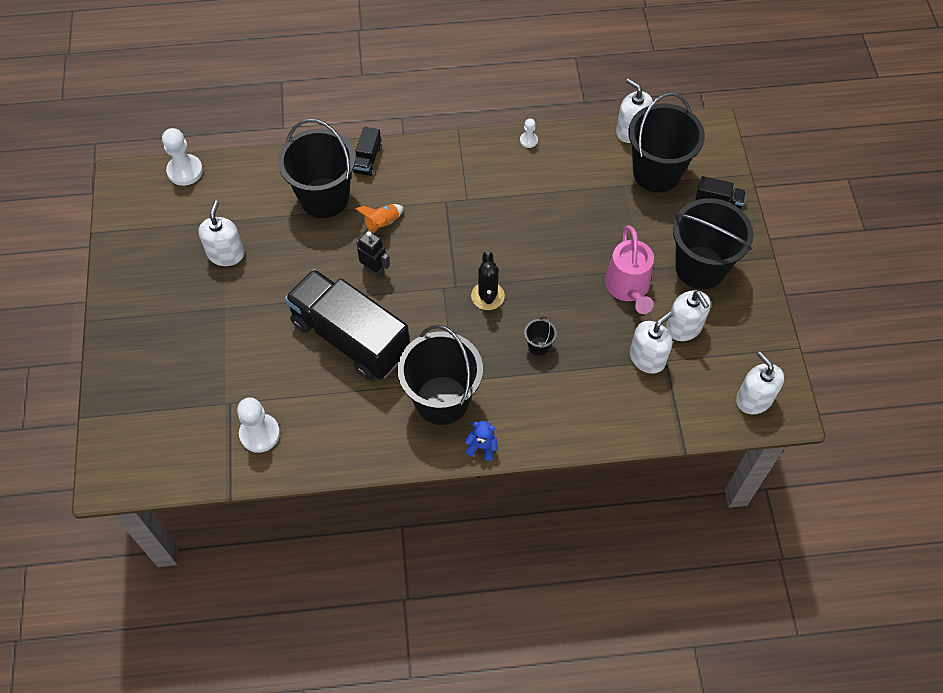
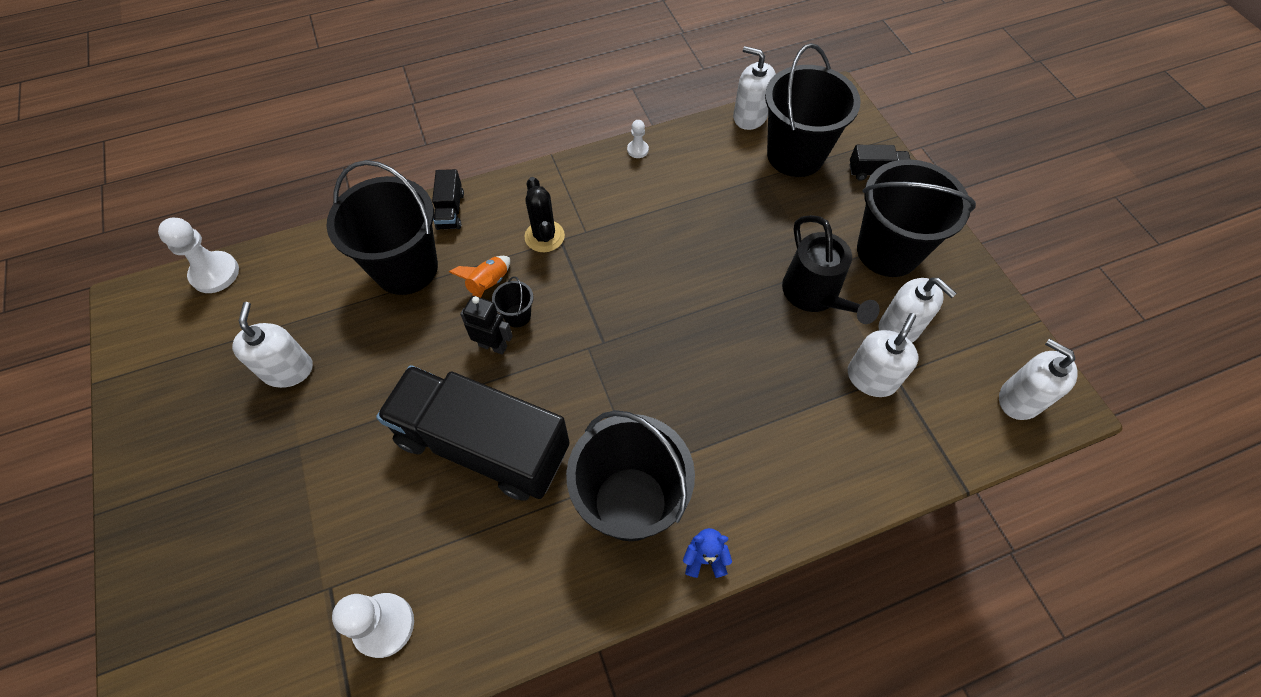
camera: 15 degrees left, 0 degrees up
(487, 296) = (647, 345): black cactus -> black cactus (544, 236)
(539, 346) = (732, 395): black bucket -> black bucket (517, 316)
(628, 289) = (815, 296): pink watering can -> black watering can

